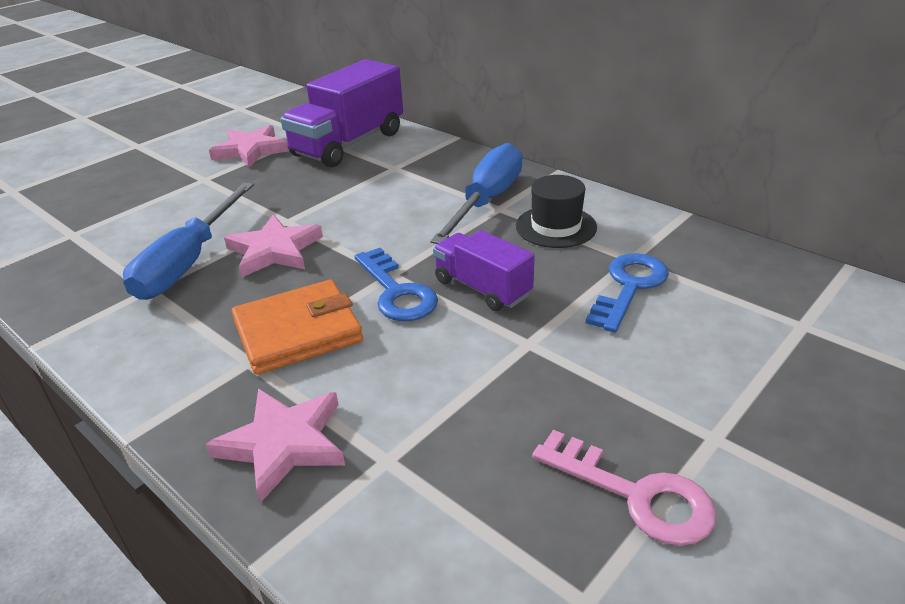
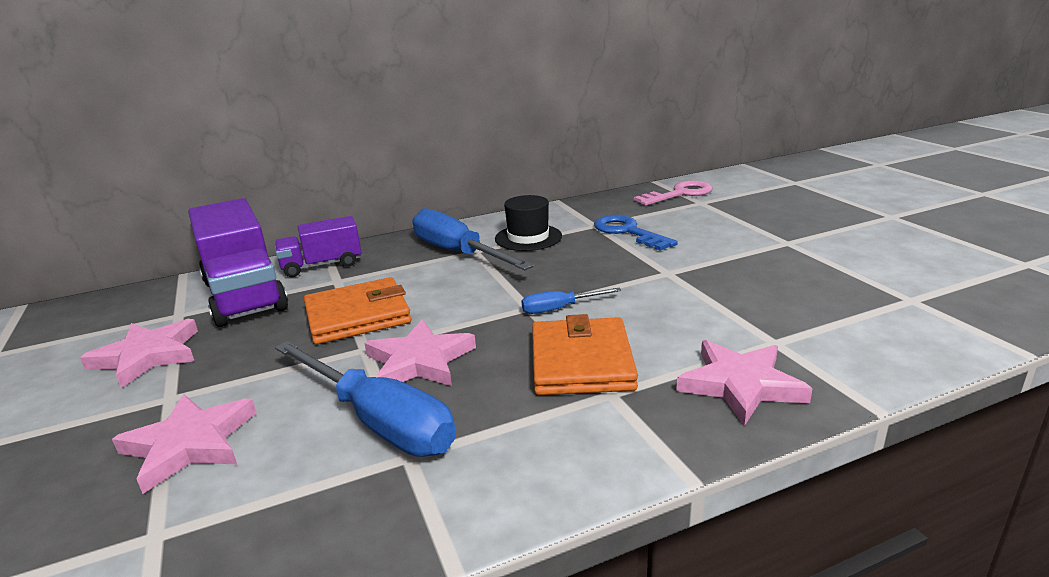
camera: 65 degrees left, 10 degrees down
(154, 207) = (190, 444): none -> pink star
(337, 199) = (358, 316): none -> orange wallet
(397, 292) = (559, 309): blue key -> blue screwdriver
(482, 288) = (586, 275): purple truck -> purple truck (322, 265)
(635, 495) = (829, 270): pink key -> pink key (680, 194)

